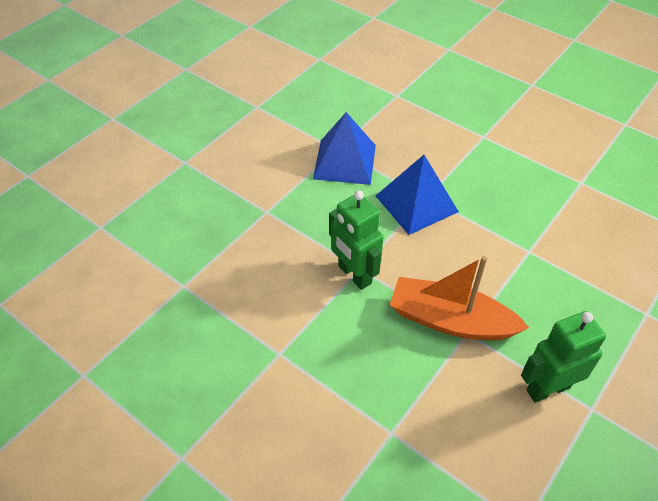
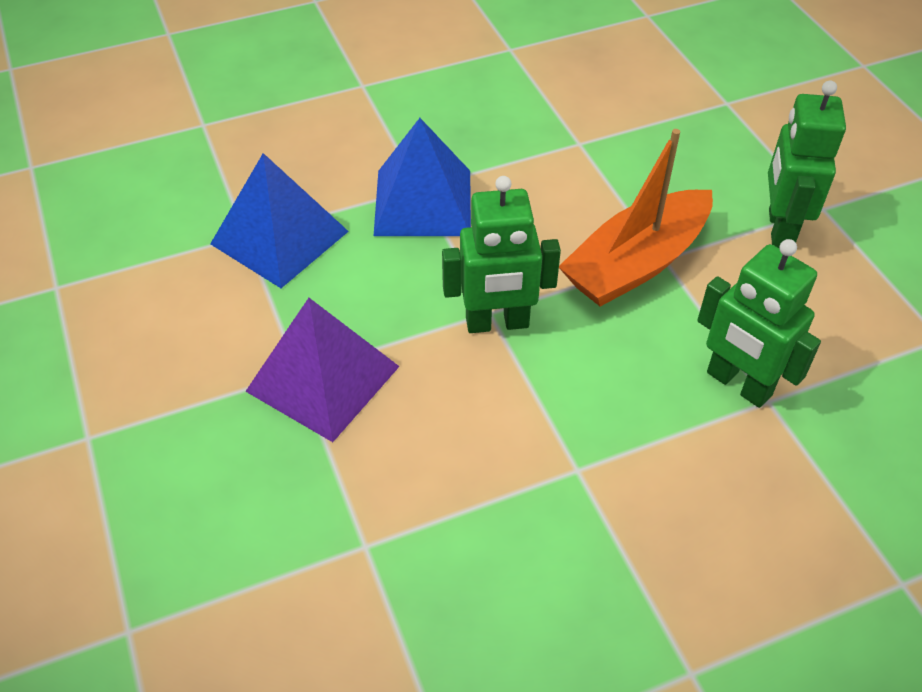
camera: 60 degrees left, 0 degrees up
(268, 222) = (322, 378): none -> purple pyramid
(393, 411) = (738, 384): none -> green robot

